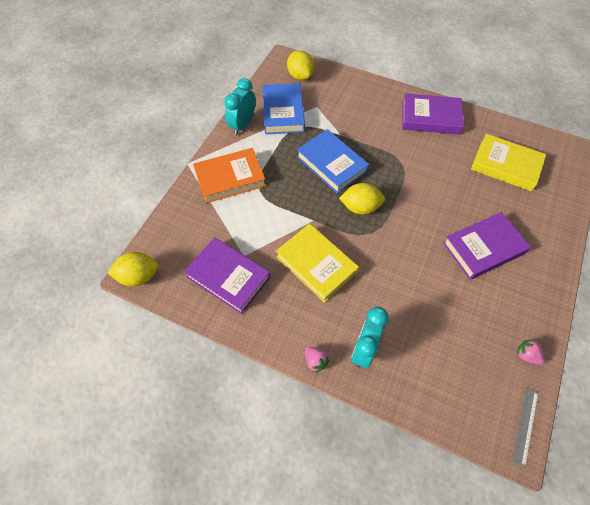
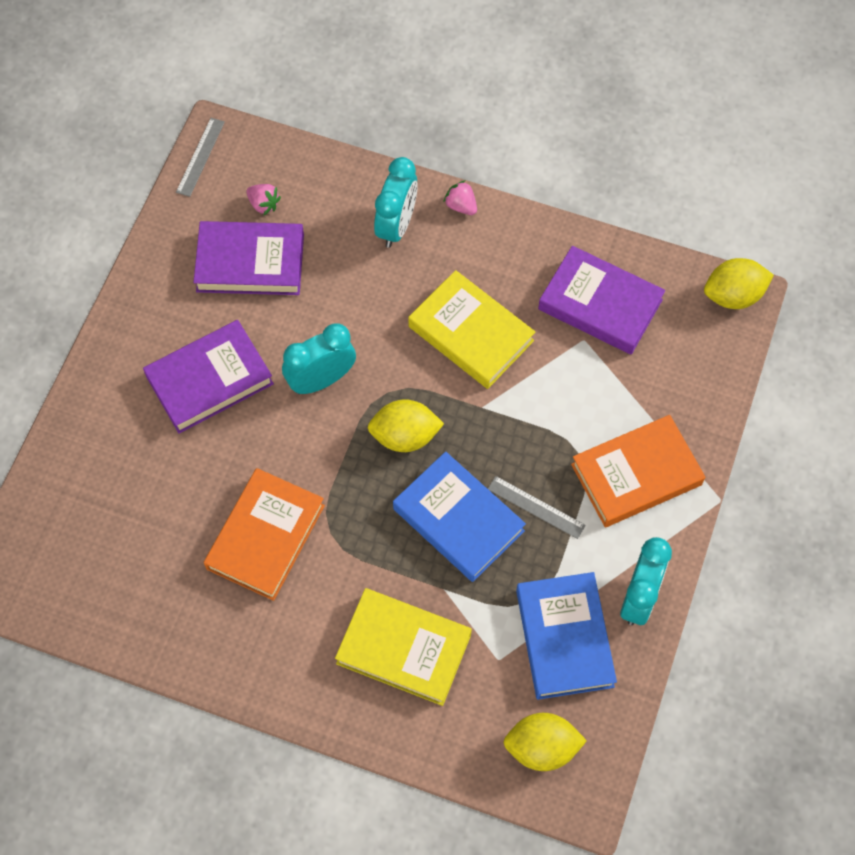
camera: 175 degrees right, 5 degrees up
(288, 167) = (536, 507): none -> grey ruler
(300, 76) = (542, 747): yellow lemon -> yellow lemon turned 60 degrees counterclockwise
(412, 243) = (321, 380): none -> turquoise clock
(430, 118) = (266, 648): purple book -> purple book (250, 262)
(437, 163) = (265, 537): none -> orange book
(505, 166) = (140, 542): yellow book -> yellow book (404, 649)
(526, 355) = (179, 234): pink strawberry -> pink strawberry (263, 204)

